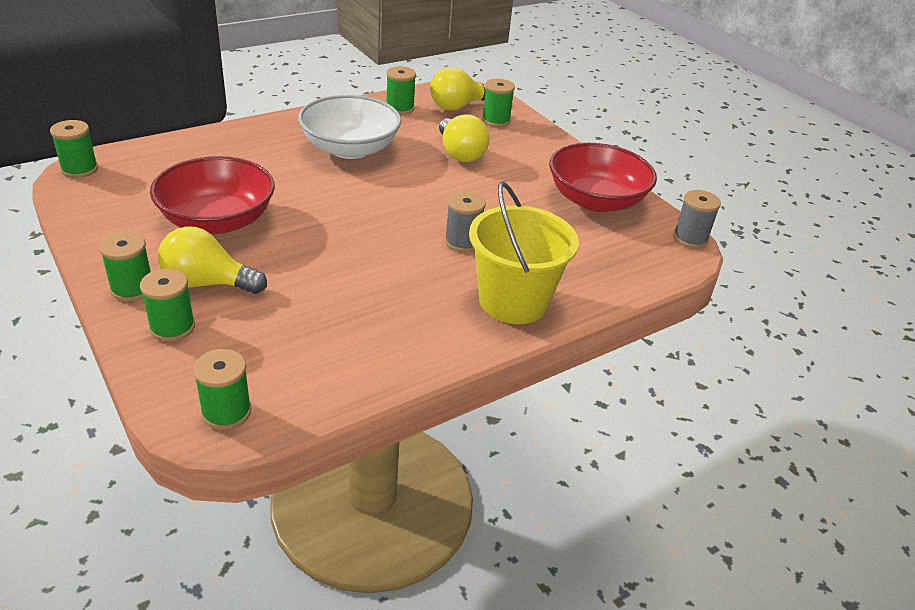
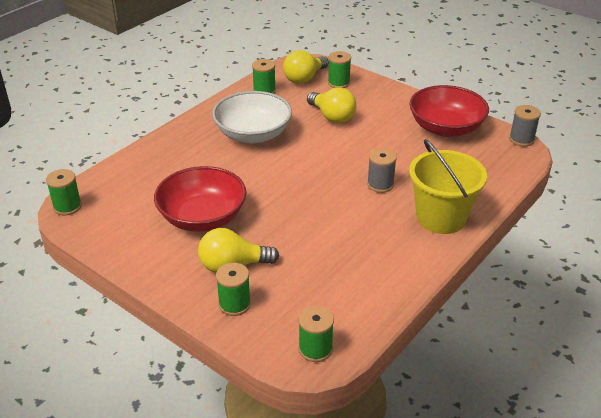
camera: 15 degrees left, 0 degrees up
(132, 289) = (184, 286): green spool -> none

